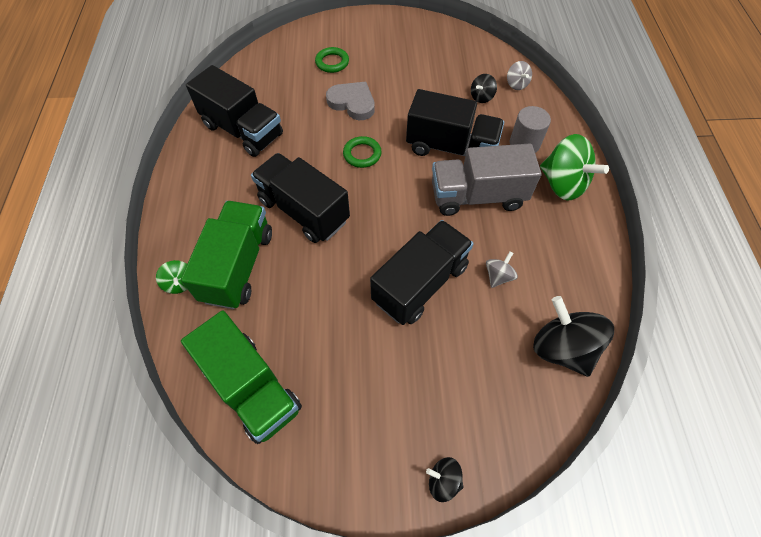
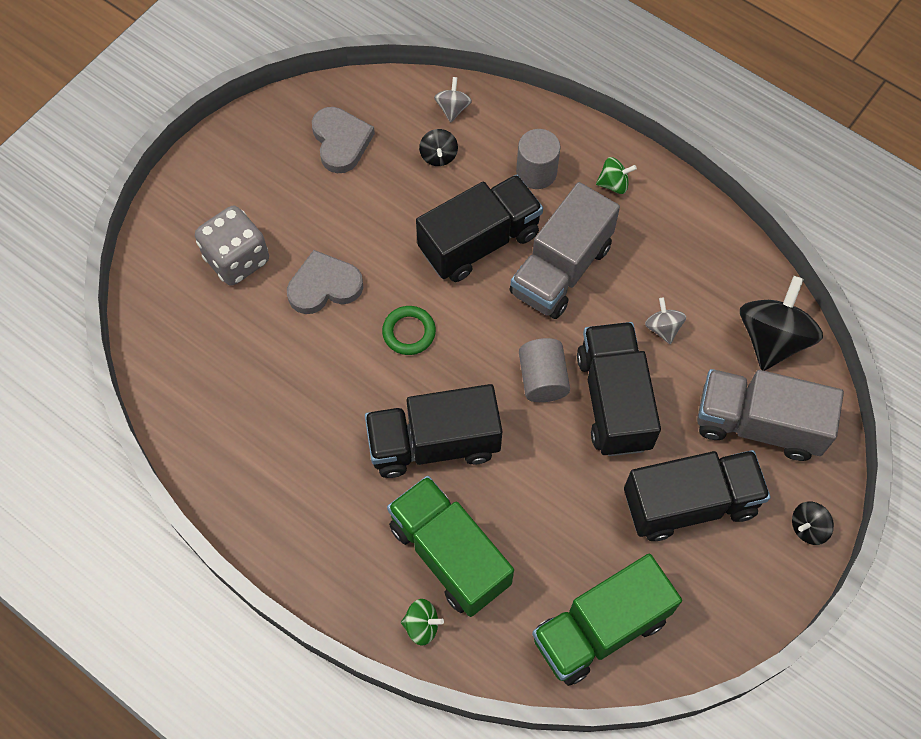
camera: 50 degrees left, 5 degrees up
(243, 130) = (257, 429): black truck -> black truck (689, 503)
(251, 387) = (600, 628): green truck -> green truck turned 150 degrees clockwise
(332, 62) = (237, 259): green ring -> grey dice
(397, 235) = (542, 379): none -> grey cylinder
(442, 56) = (341, 142): none -> grey heart
(490, 385) = (758, 424): none -> grey truck
(516, 84) = (452, 108): grey spinning top -> grey spinning top turned 105 degrees counterclockwise
(562, 184) = (613, 184): green spinning top -> green spinning top, size x0.49
(562, 348) = (772, 338): black spinning top -> black spinning top turned 105 degrees clockwise

